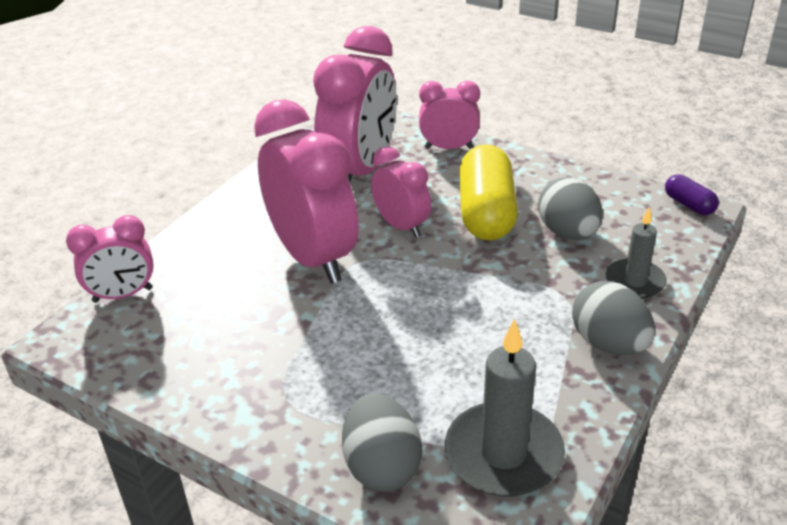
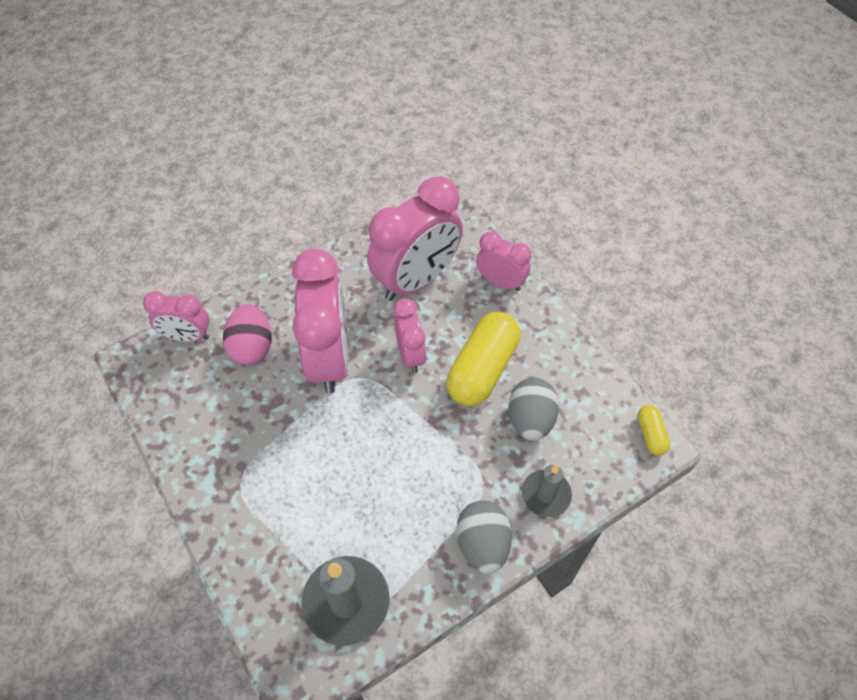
camera: 25 degrees right, 20 degrees up
(212, 278) = (252, 347): none -> pink egg
(382, 466) = (265, 570): grey egg -> none
(689, 204) = (651, 434): purple capsule -> yellow capsule

